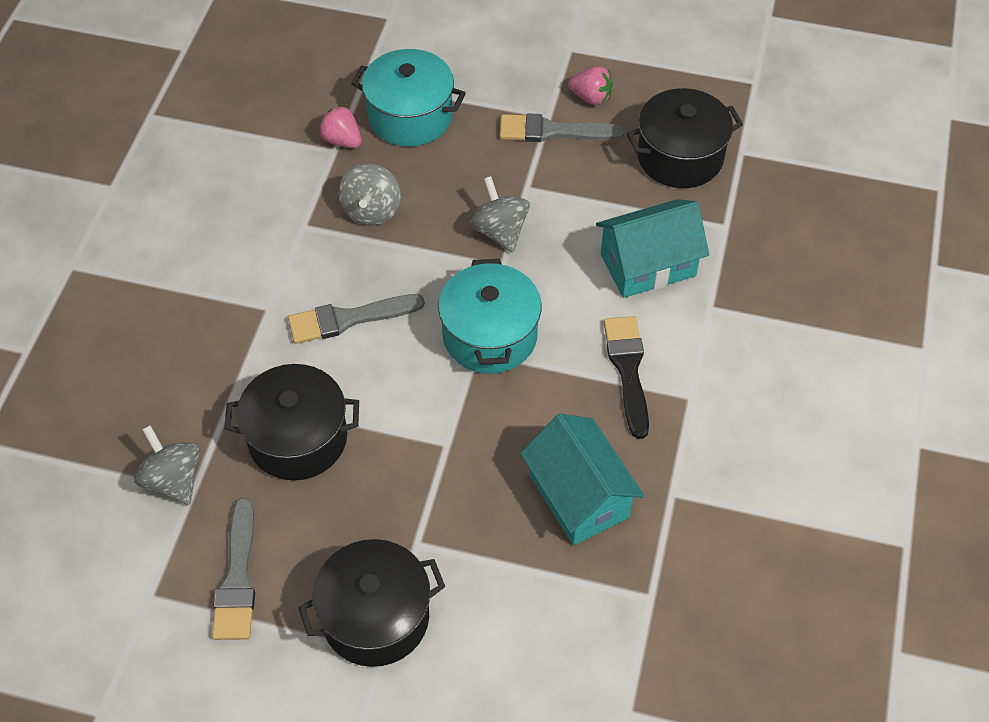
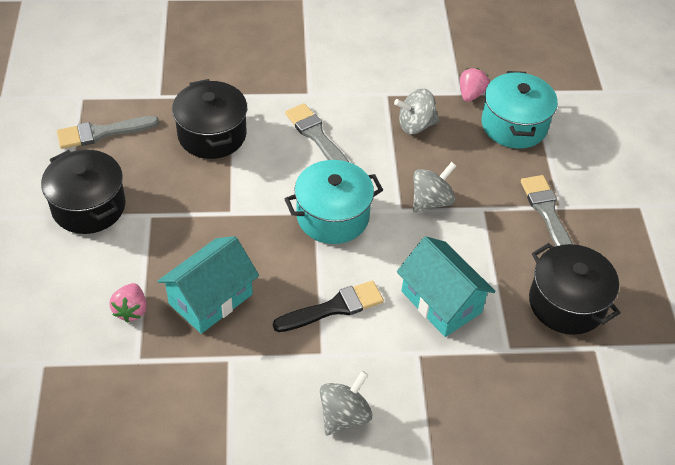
camera: 70 degrees right, 5 degrees down
(173, 479) = (164, 85): grey spinning top -> grey spinning top (344, 415)
(591, 97) = (597, 230): pink strawberry -> pink strawberry (131, 310)

